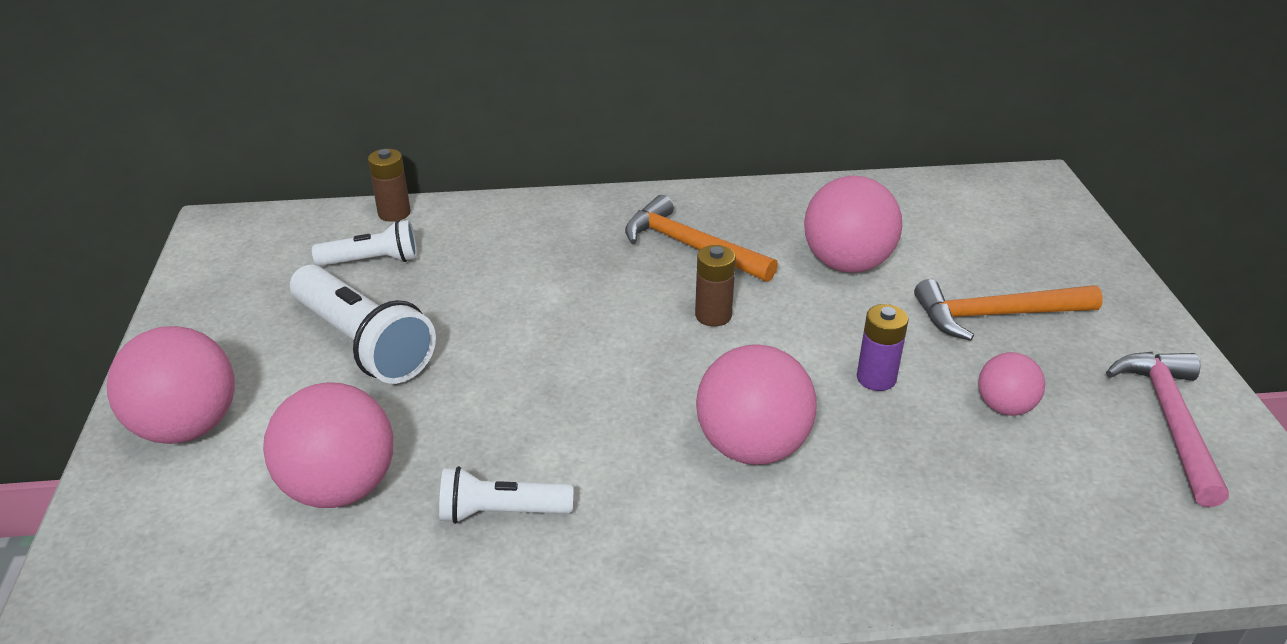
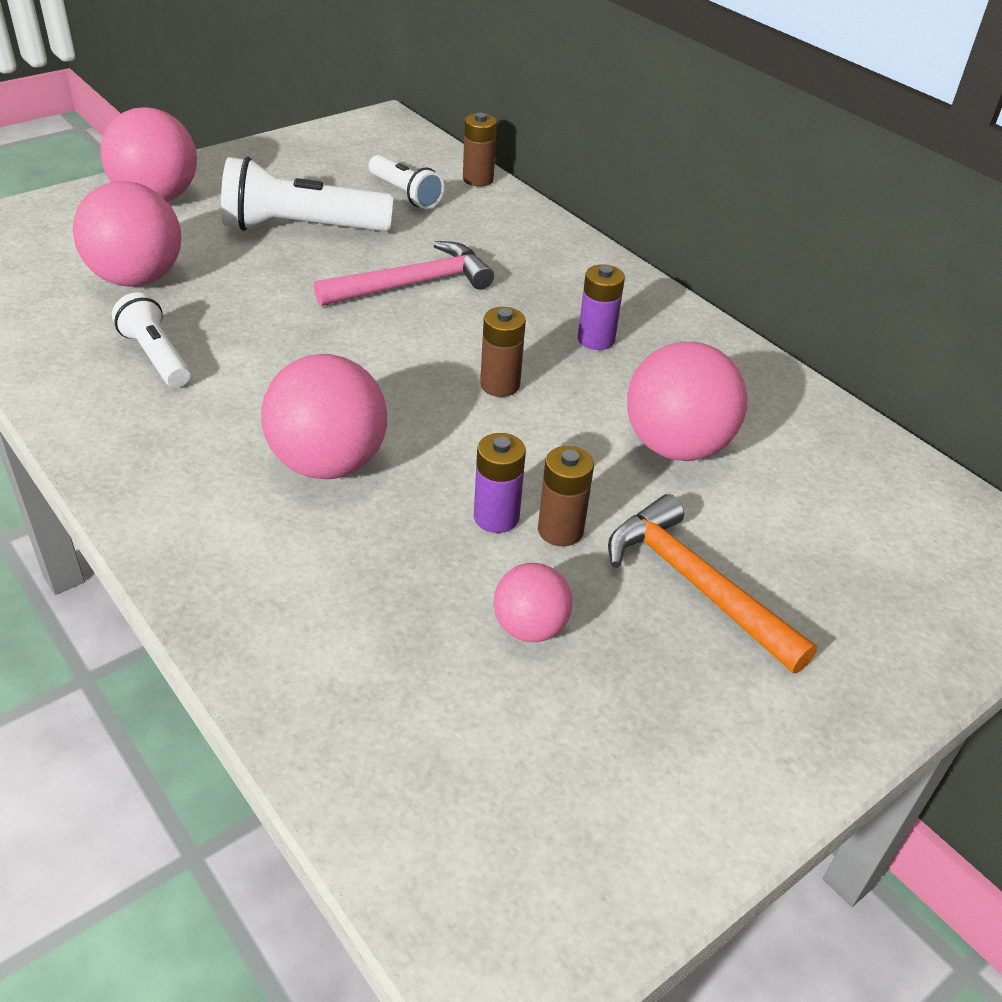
camera: 55 degrees right, 5 degrees up
(364, 343) = (301, 228): white flashlight -> white flashlight turned 75 degrees clockwise
(691, 247) = (596, 340): orange hammer -> purple battery
(908, 353) = (560, 530): none -> brown battery
(1170, 421) = (627, 789): pink hammer -> pink hammer (413, 284)

